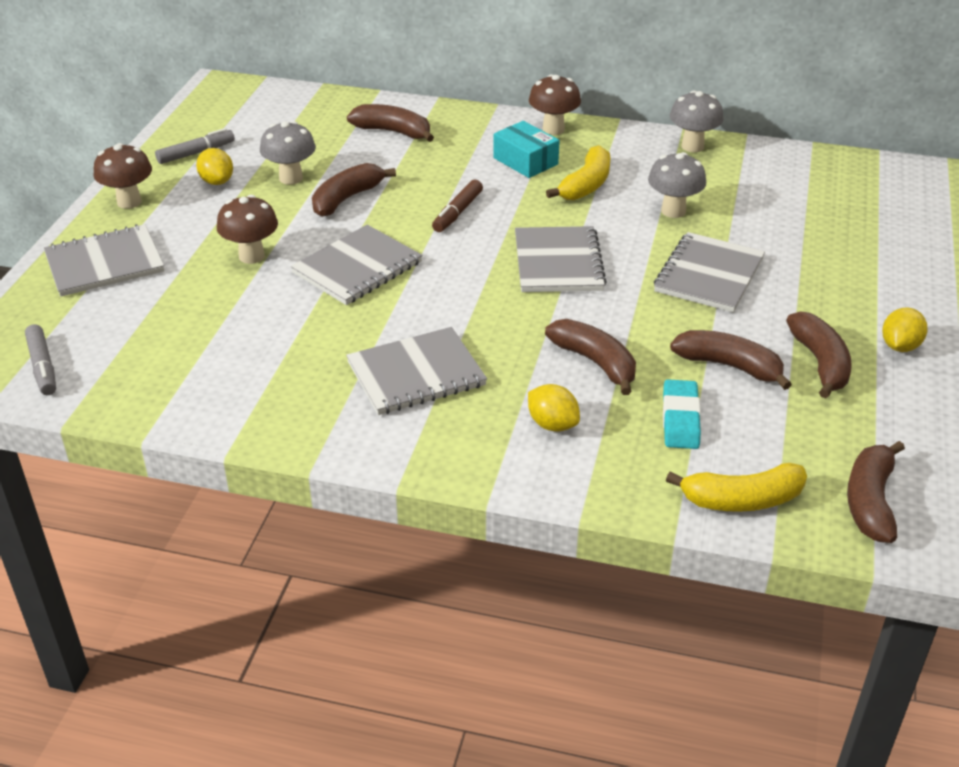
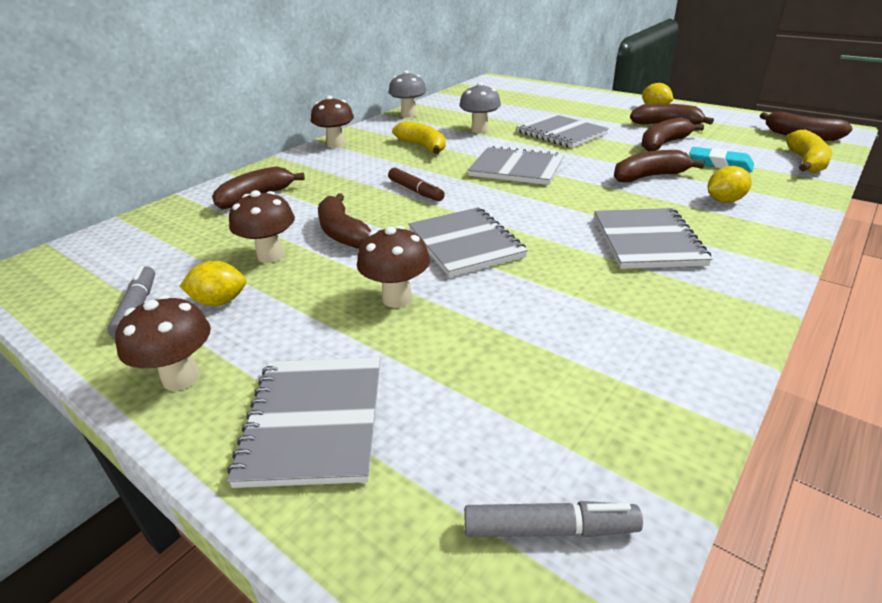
camera: 65 degrees left, 5 degrees down
(291, 178) = (270, 256): grey mushroom -> brown mushroom
(525, 161) = (368, 158): turquoise box -> none

